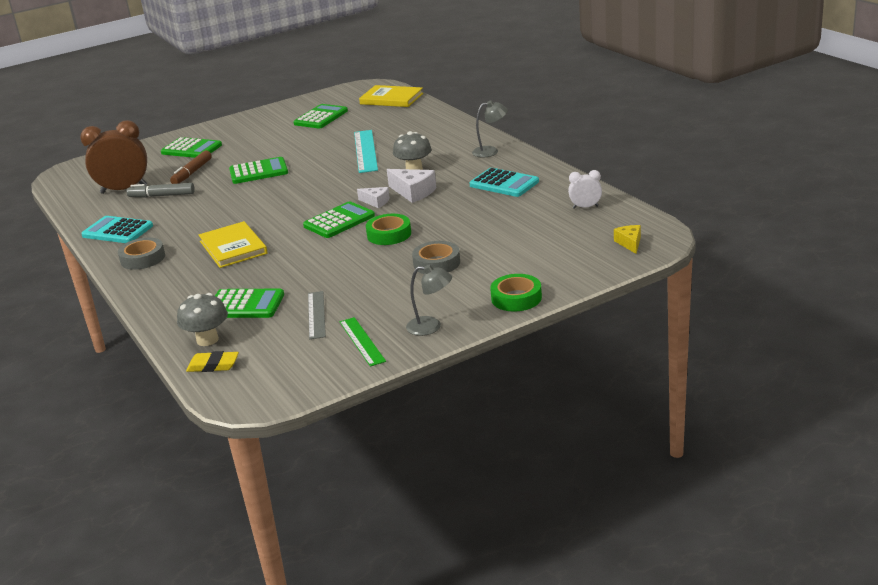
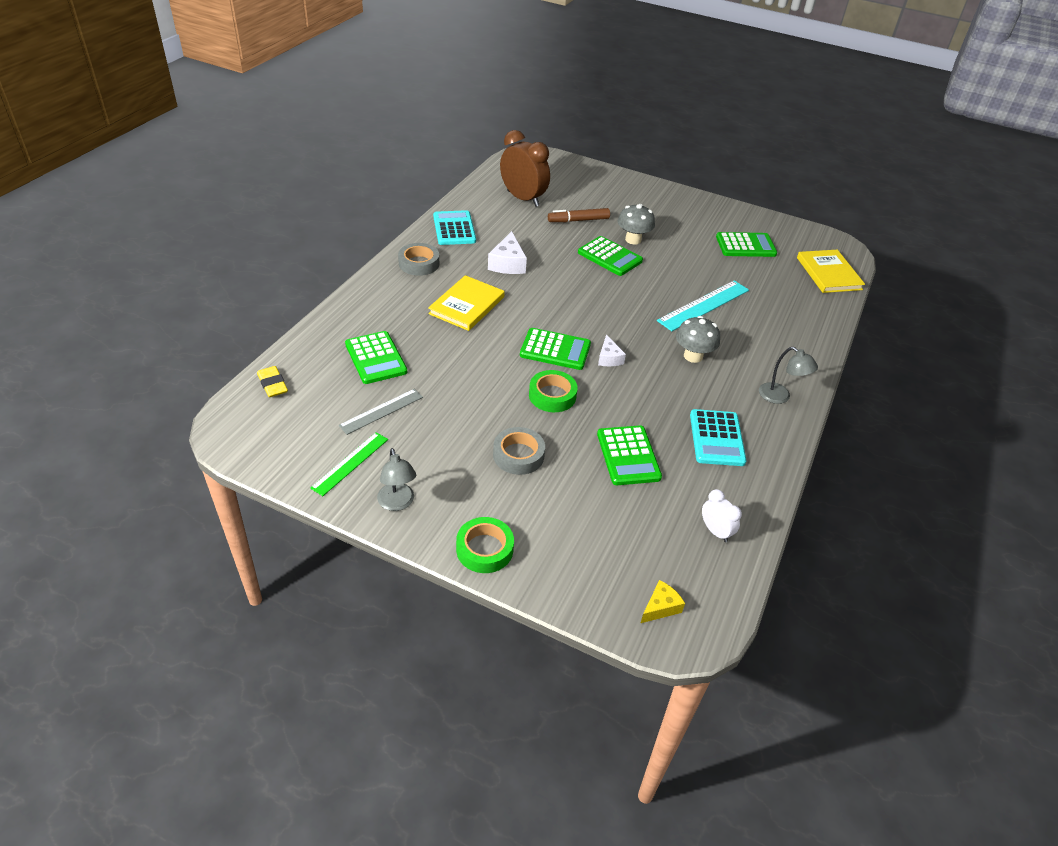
camera: 50 degrees right, 15 degrees up
(162, 196) = (527, 223): grey marker -> none
(191, 149) = (619, 200): green calculator -> green calculator (628, 456)
(207, 340) = (310, 362): grey mushroom -> grey mushroom (633, 240)
(413, 192) = (646, 376): white cheese -> white cheese (508, 263)

